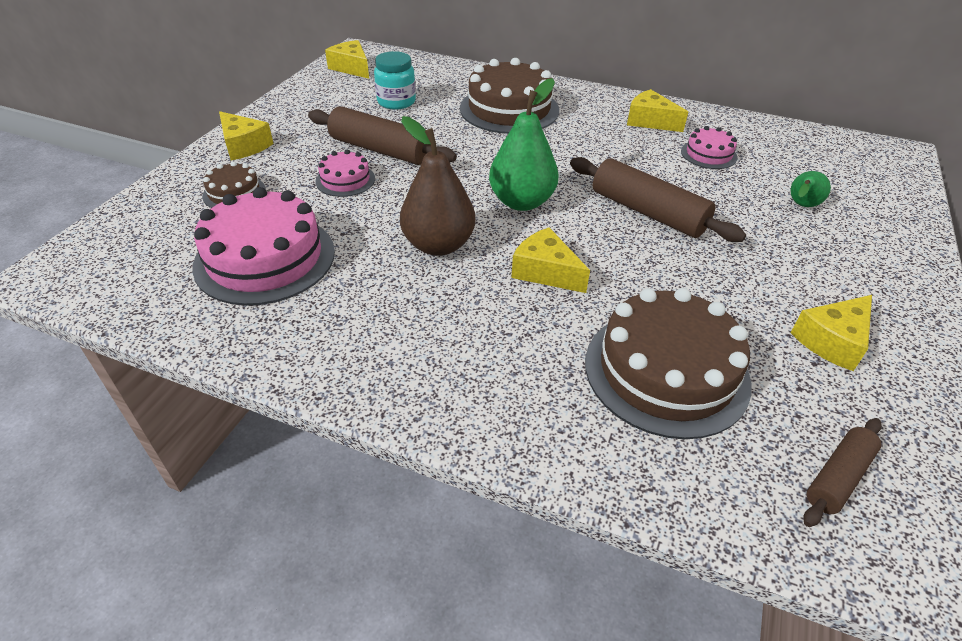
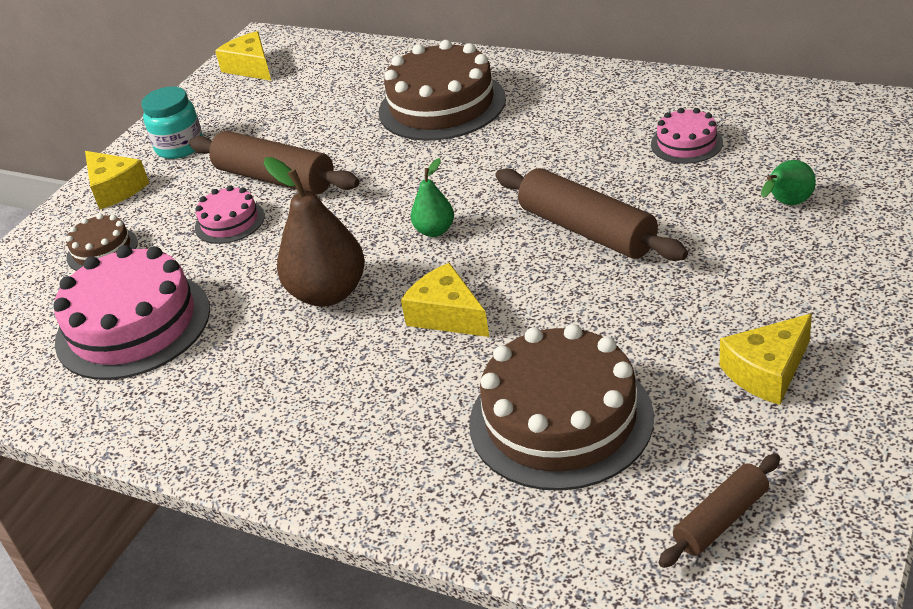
camera: 10 degrees right, 5 degrees down
(396, 102) = (301, 110): turquoise jar -> turquoise jar (180, 147)
(521, 202) = (435, 231): green pear -> green pear, size x0.53
(650, 121) = (621, 103): yellow cheese -> none

